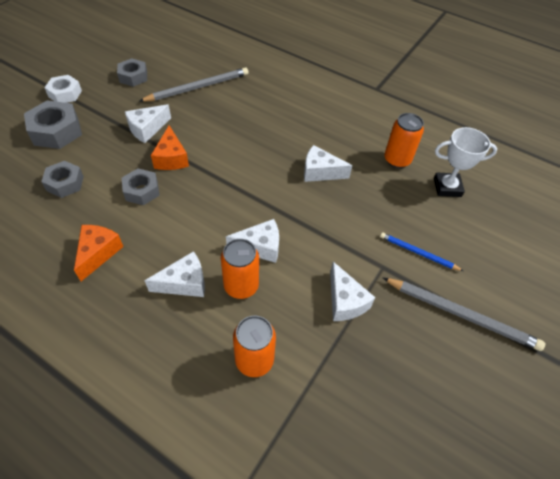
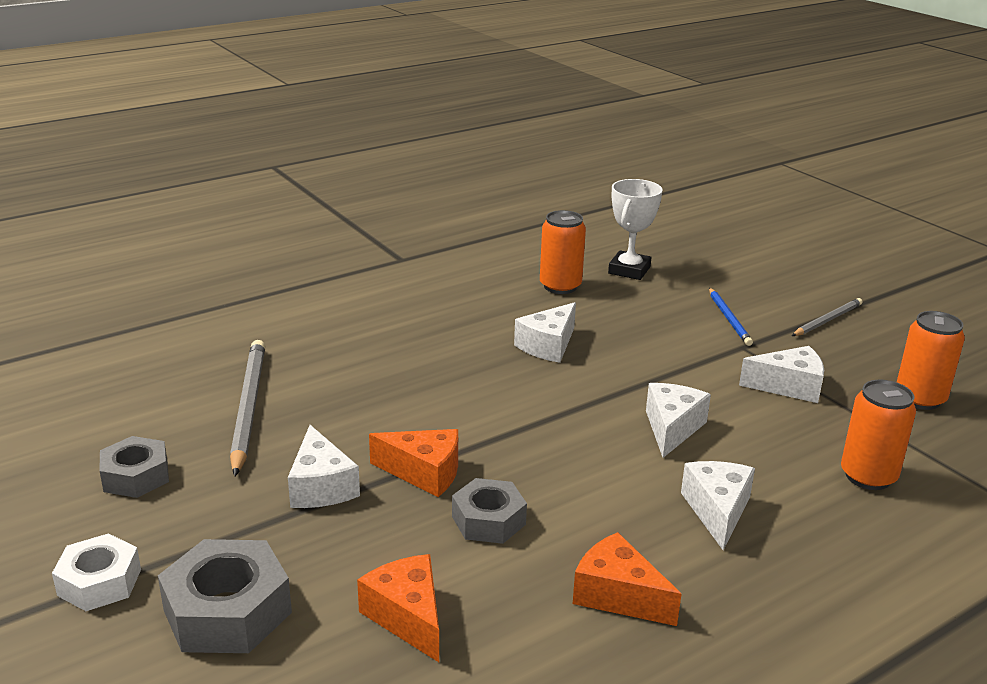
camera: 65 degrees left, 25 degrees down
(65, 183) = (407, 617): grey nut -> orange cheese
(241, 286) = (739, 460): orange can -> orange can (919, 399)
(418, 253) = (729, 318): blue pencil -> blue pencil turned 60 degrees counterclockwise
(461, 314) = (827, 320): grey pencil -> grey pencil, size x0.58

